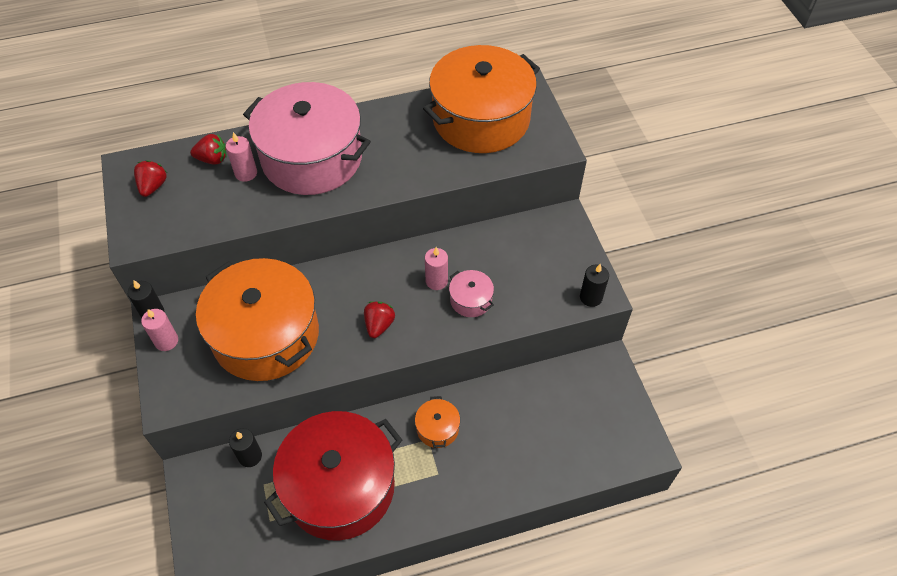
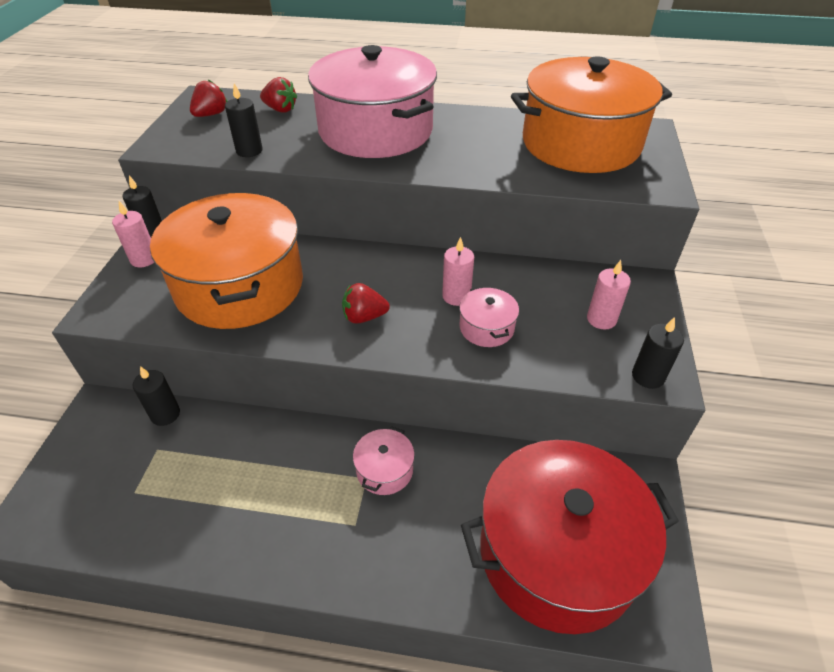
camera: 25 degrees right, 10 degrees down
(220, 218) = (249, 151): none -> black candle
(246, 173) = (302, 126): pink candle -> pink candle (601, 319)
(340, 487) = (233, 488): red pot -> red pot (557, 553)
(379, 325) = (364, 317): red strawberry -> red strawberry turned 135 degrees counterclockwise
(437, 428) = (384, 470): orange pot -> pink pot

